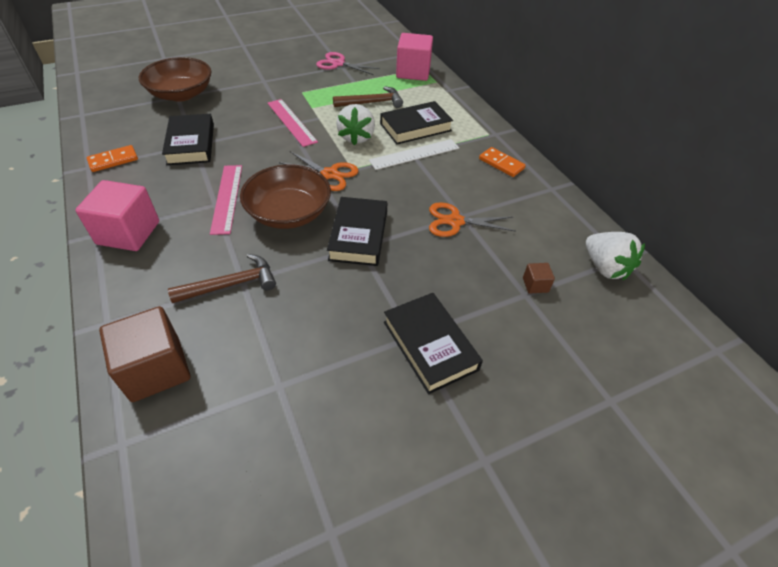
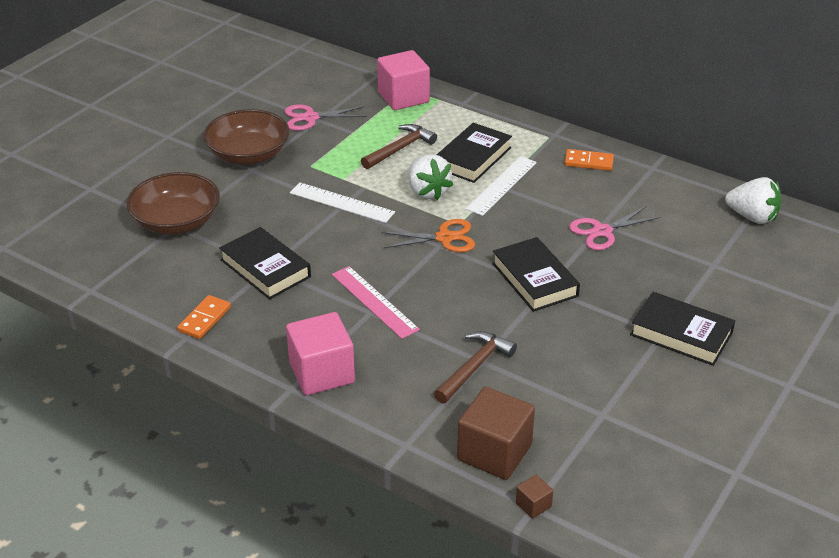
camera: 30 degrees left, 10 degrees down
(289, 213) = (450, 288): brown bowl -> brown bowl (248, 154)
(291, 122) = (341, 203): pink ruler -> white ruler
(455, 221) = (602, 231): orange scissors -> pink scissors
(535, 285) = (714, 254): brown cube -> brown cube (533, 505)

